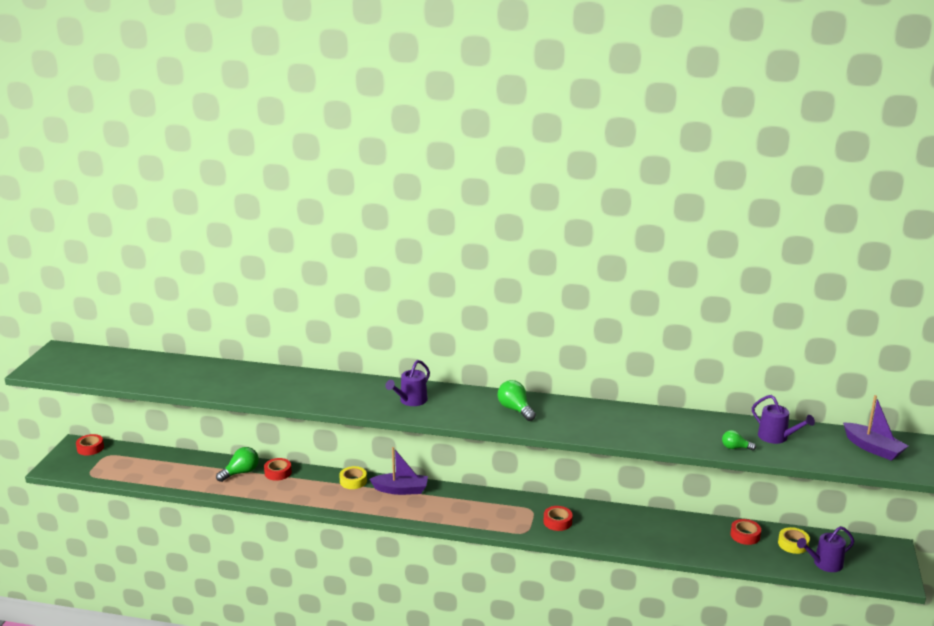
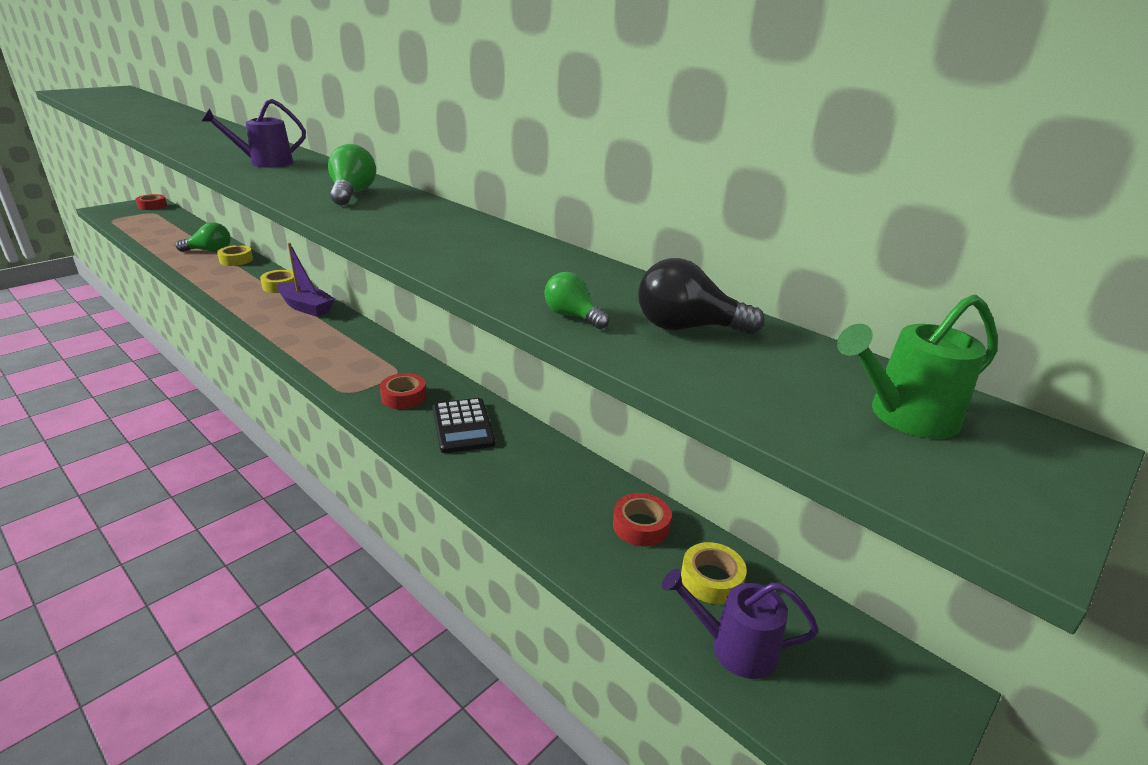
camera: 30 degrees right, 5 degrees up
(278, 472) = (236, 260): red tape -> yellow tape
(610, 524) = (463, 426): none -> black calculator
(776, 437) = (687, 328): purple watering can -> black light bulb
(873, 448) = (904, 416): purple boat -> green watering can

